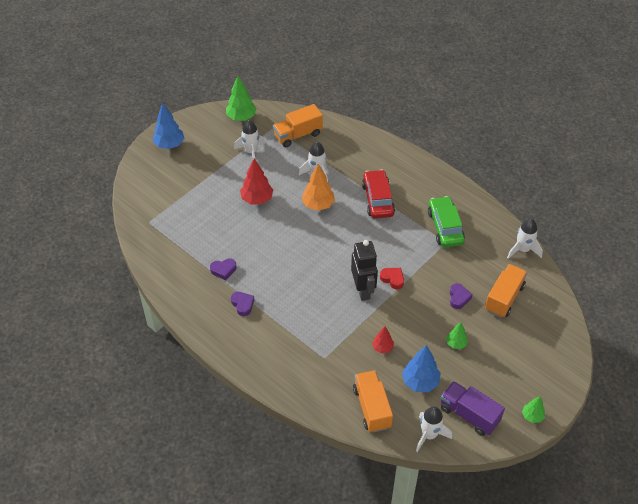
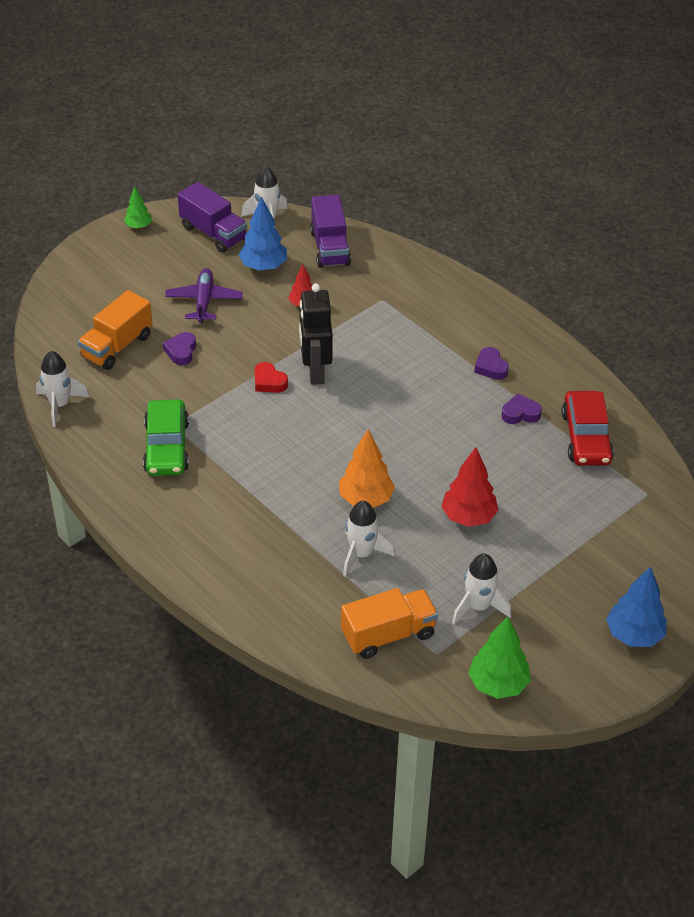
camera: 175 degrees left, 5 degrees down
(372, 408) = (330, 248): orange truck -> purple truck
(378, 199) = (264, 500): red car -> red car (586, 437)
(456, 343) = (204, 301): green tree -> purple plane

